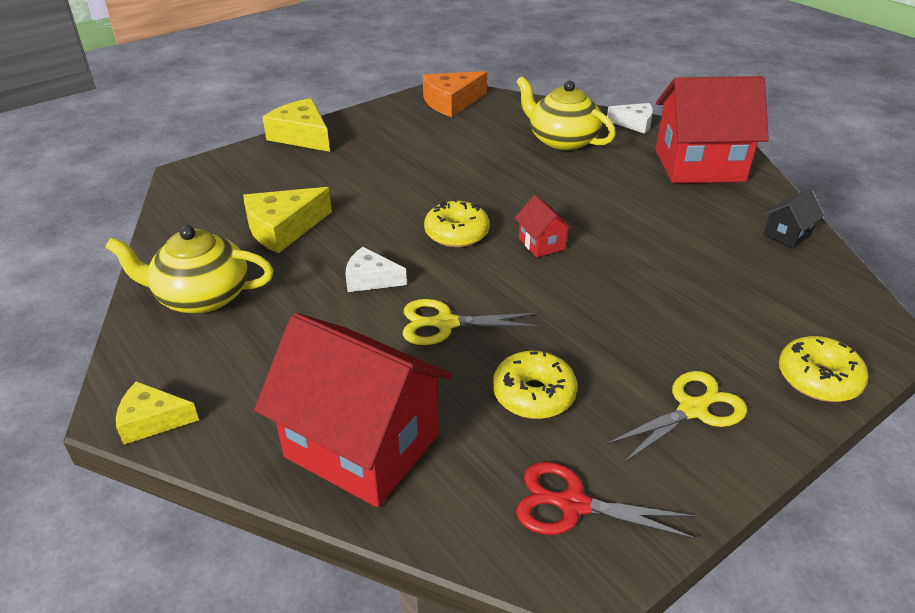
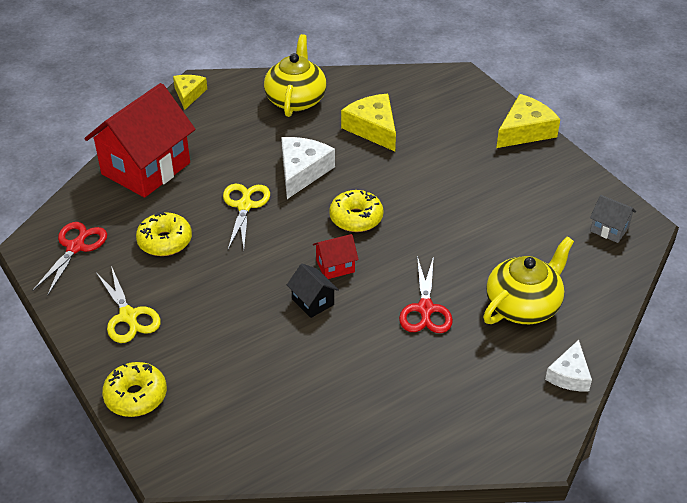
camera: 95 degrees right, 5 degrees up
(370, 279) = (302, 172): white cheese -> white cheese, size x1.56
(451, 102) = (609, 229): orange cheese -> grey house
(586, 188) = (425, 309): none -> red scissors
(699, 165) = (469, 410): red house -> none
(787, 235) = (327, 444): black house -> black house (313, 302)

